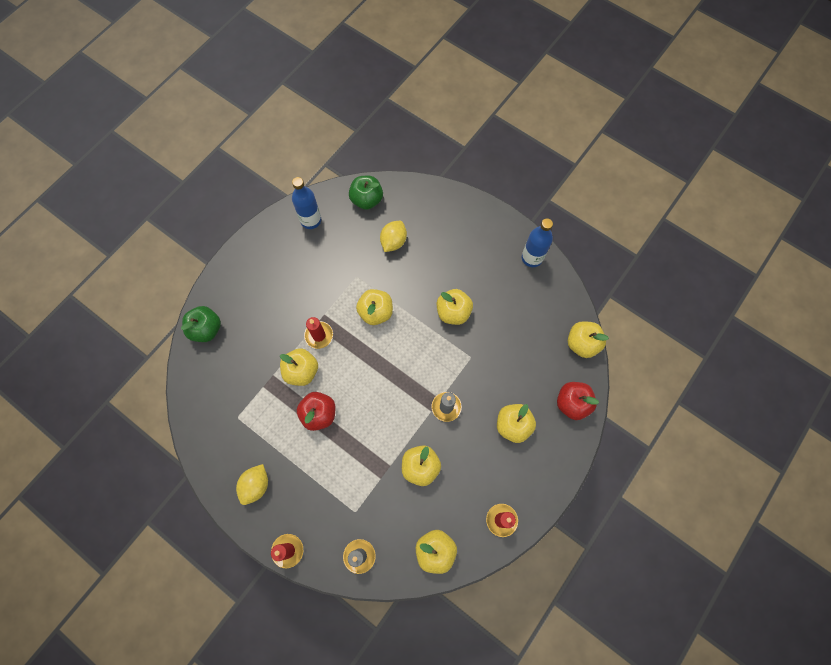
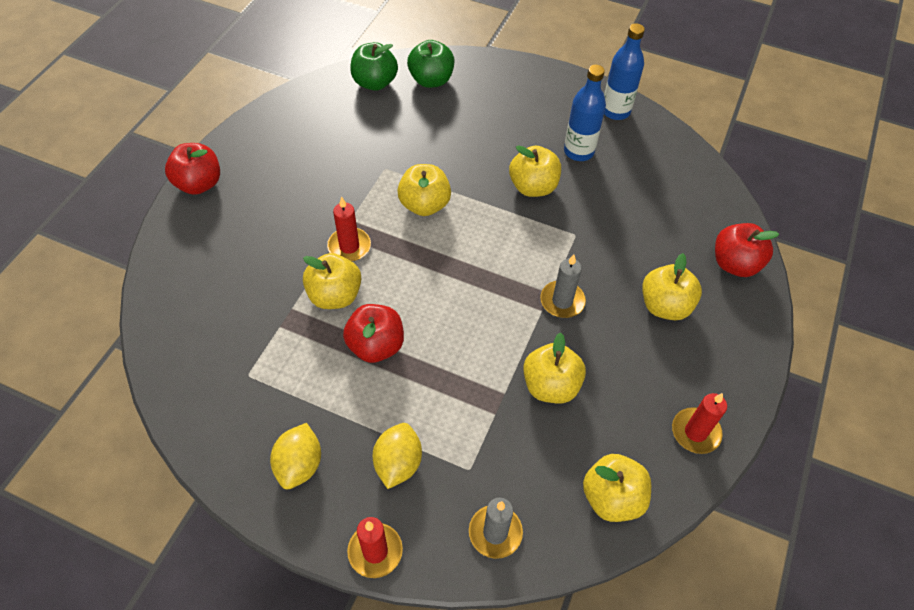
camera: 15 degrees left, 15 degrees down
(206, 329) = (175, 268): green apple -> green apple (431, 80)
(232, 265) = (199, 184): none -> red apple
(311, 220) = (302, 116): blue bottle -> blue bottle (578, 151)
(393, 242) = (425, 122): yellow lemon -> yellow lemon (398, 463)
(582, 344) = (718, 193): yellow apple -> none

